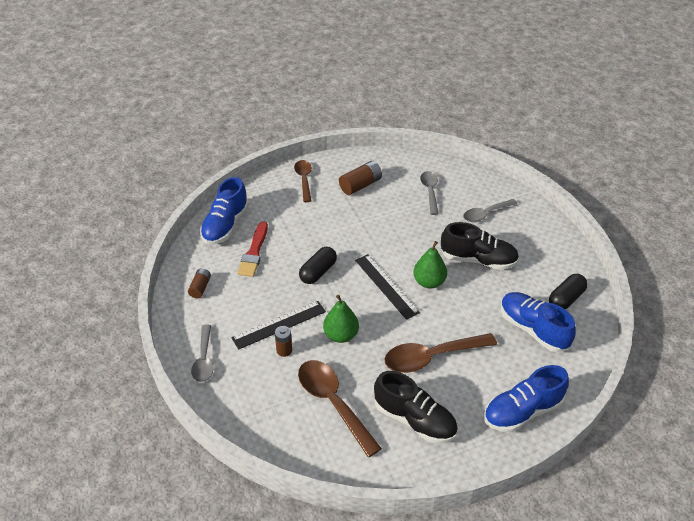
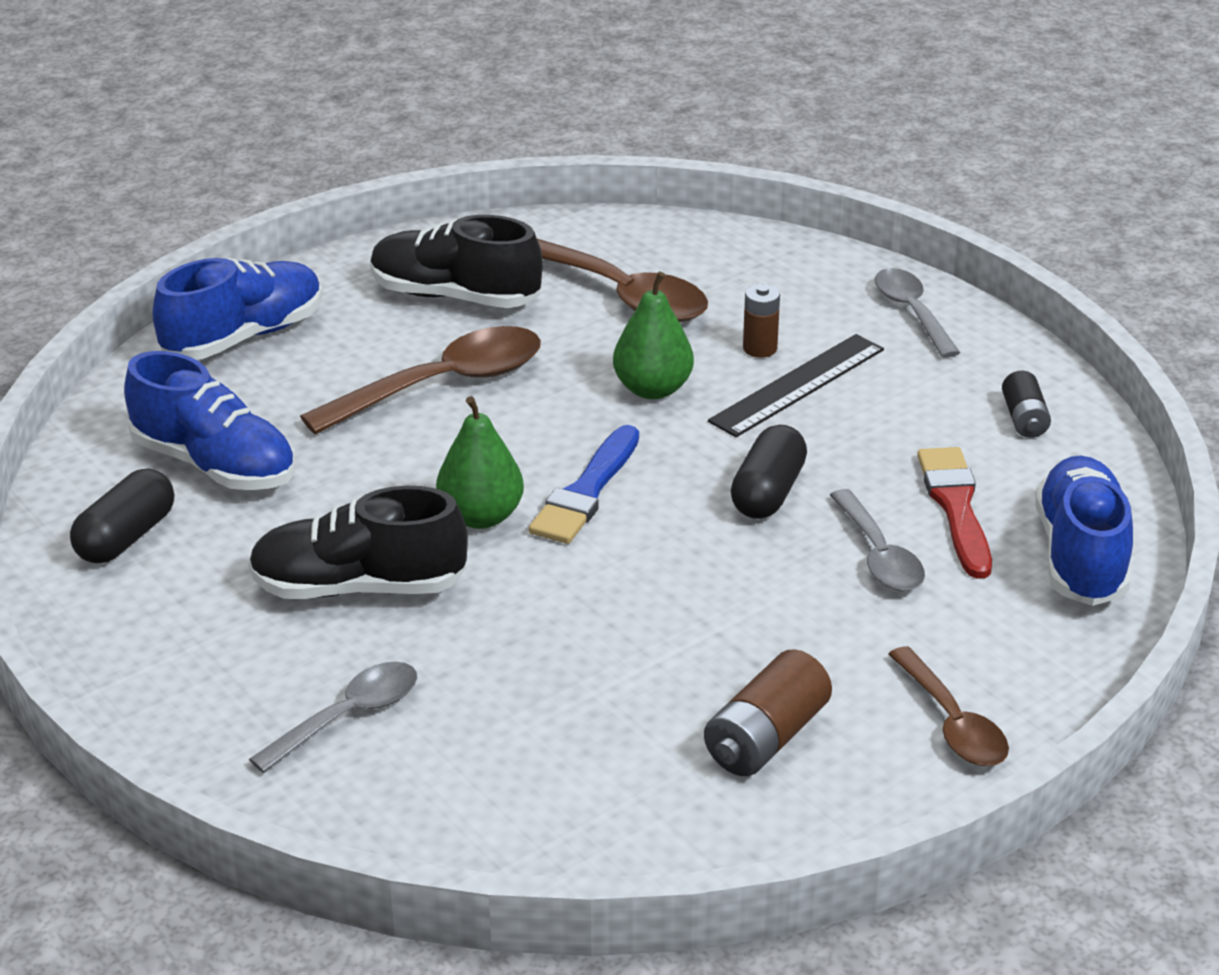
camera: 165 degrees right, 10 degrees down
(200, 287) = (1024, 419): brown battery -> black battery
(386, 286) = (586, 491): black ruler -> blue brush
(430, 191) = (537, 758): grey spoon -> grey spoon (879, 555)

